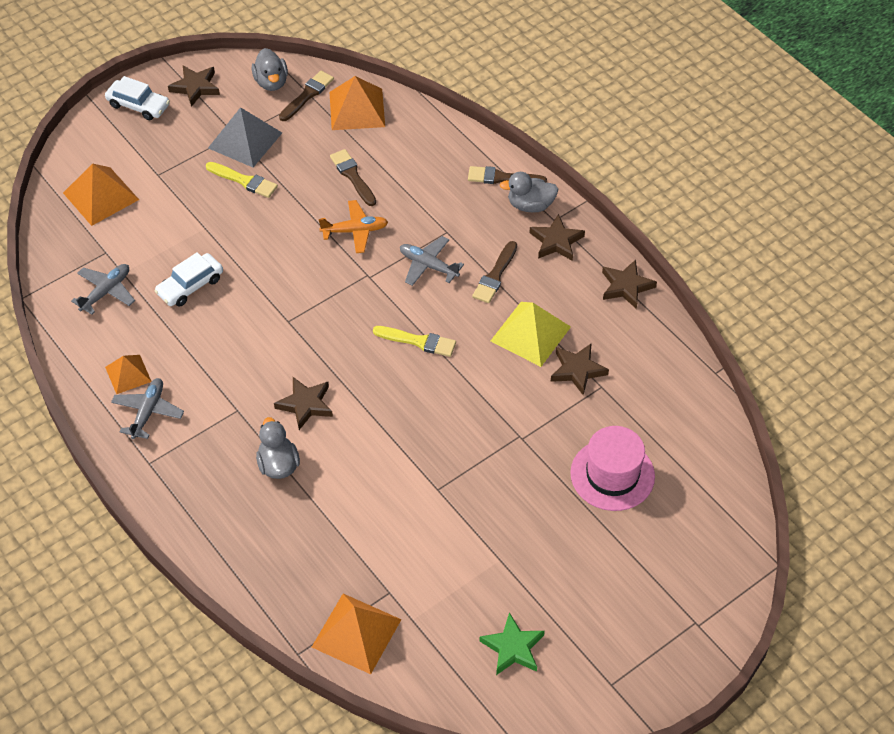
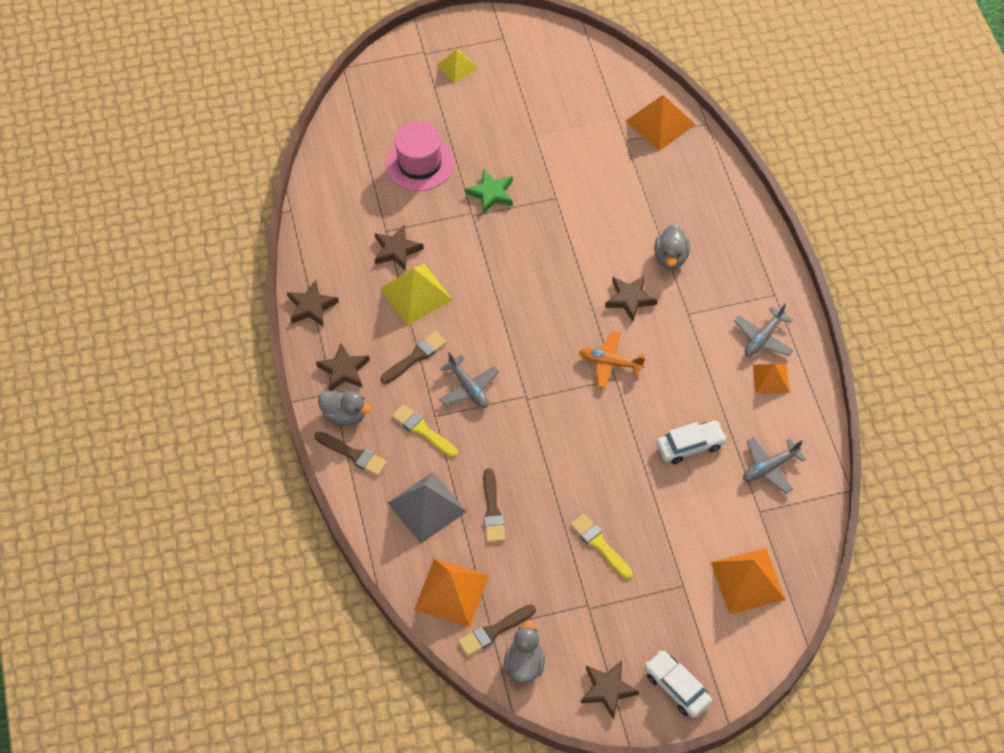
camera: 155 degrees left, 5 degrees up
(245, 140) = (581, 596): grey pyramid -> grey pyramid (427, 507)
(355, 231) = (517, 448): orange plane -> orange plane (610, 363)
(418, 341) = (512, 320): yellow brush -> yellow brush (423, 430)
(513, 648) = (556, 79): green star -> green star (491, 193)
(644, 619) = (457, 66): none -> yellow pyramid

